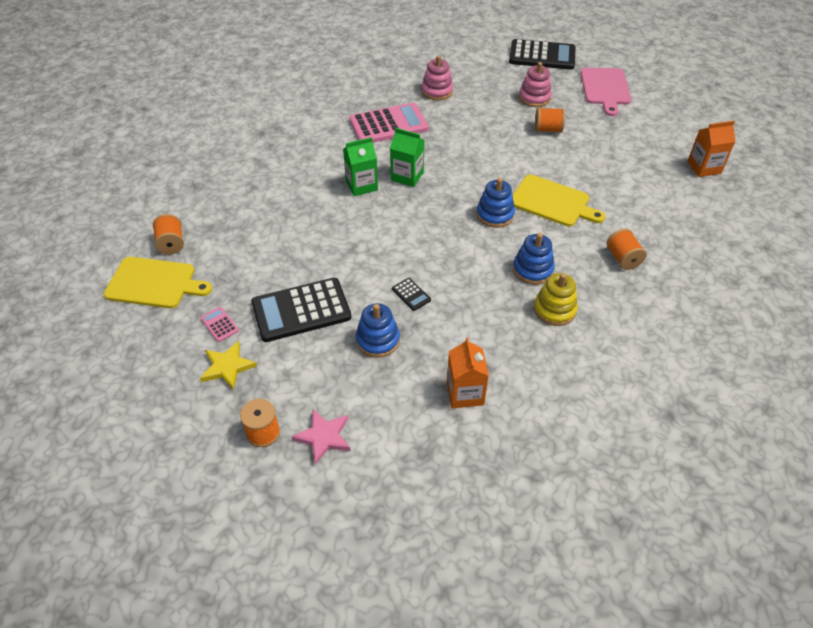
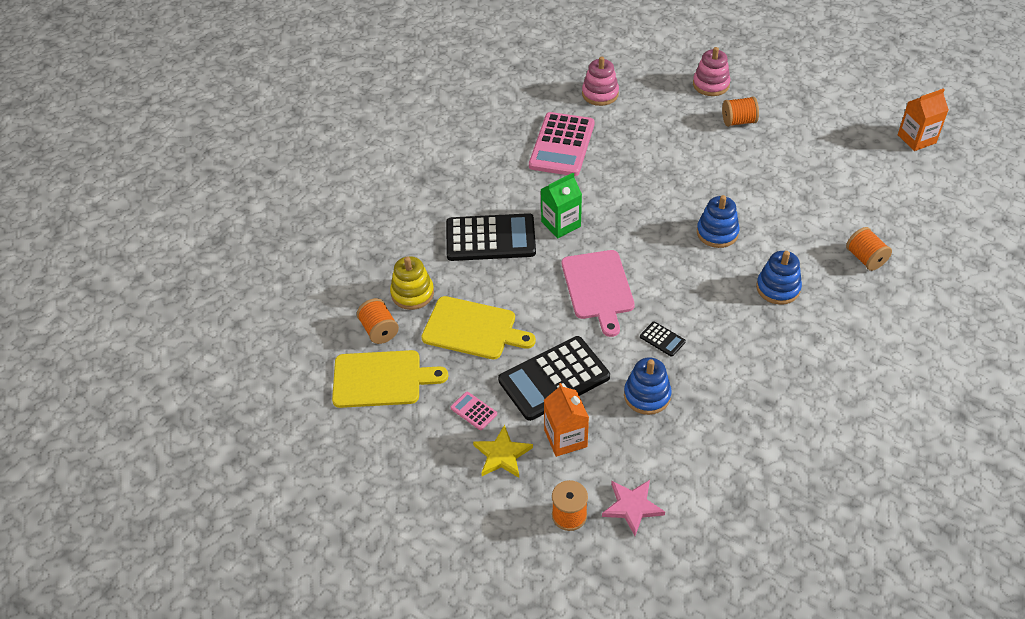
camera: 10 degrees left, 0 degrees up
(388, 125) = (562, 145): pink calculator -> pink calculator turned 135 degrees clockwise
(407, 176) = (606, 204): green carton -> none
(465, 393) = (756, 433): orange carton -> orange carton (565, 438)
(542, 56) = (701, 29): black calculator -> black calculator (490, 238)
(552, 202) = (772, 207): yellow cutting board -> yellow cutting board (473, 329)
(554, 310) = (814, 328): yellow stacking toy -> yellow stacking toy (412, 293)
(605, 88) = (784, 60): pink cutting board -> pink cutting board (598, 288)

